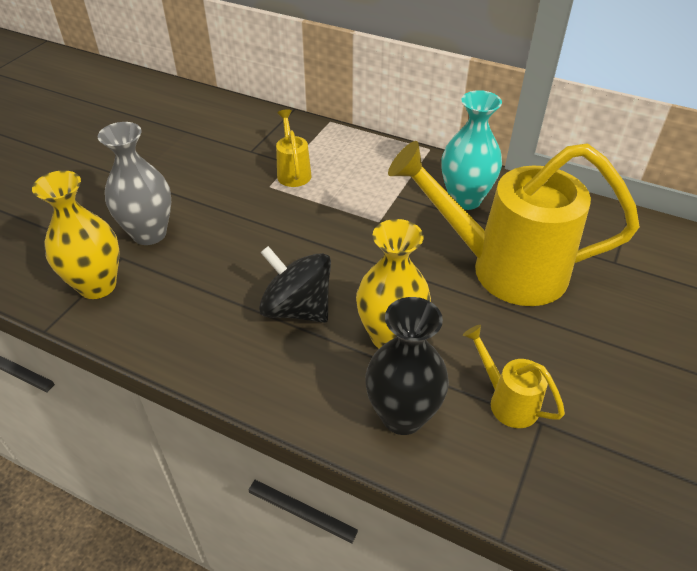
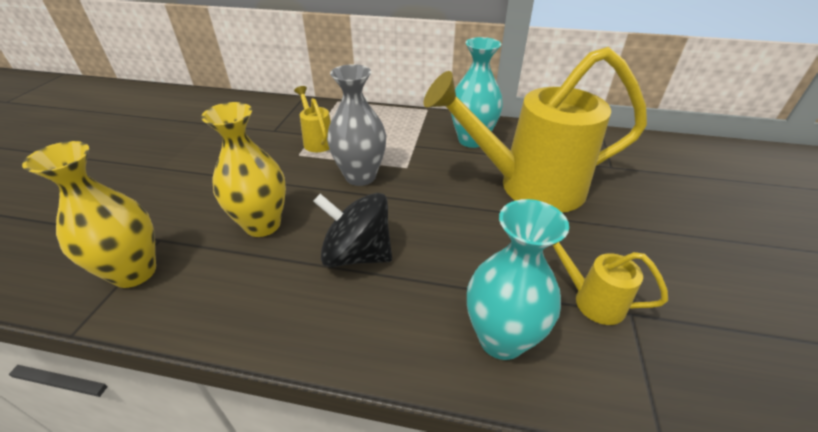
camera: 15 degrees left, 5 degrees down
(149, 233) = (187, 212): grey vase -> grey vase (360, 176)
(390, 336) = (456, 262): yellow vase -> yellow vase (262, 224)
(402, 416) = (501, 339): black vase -> turquoise vase

